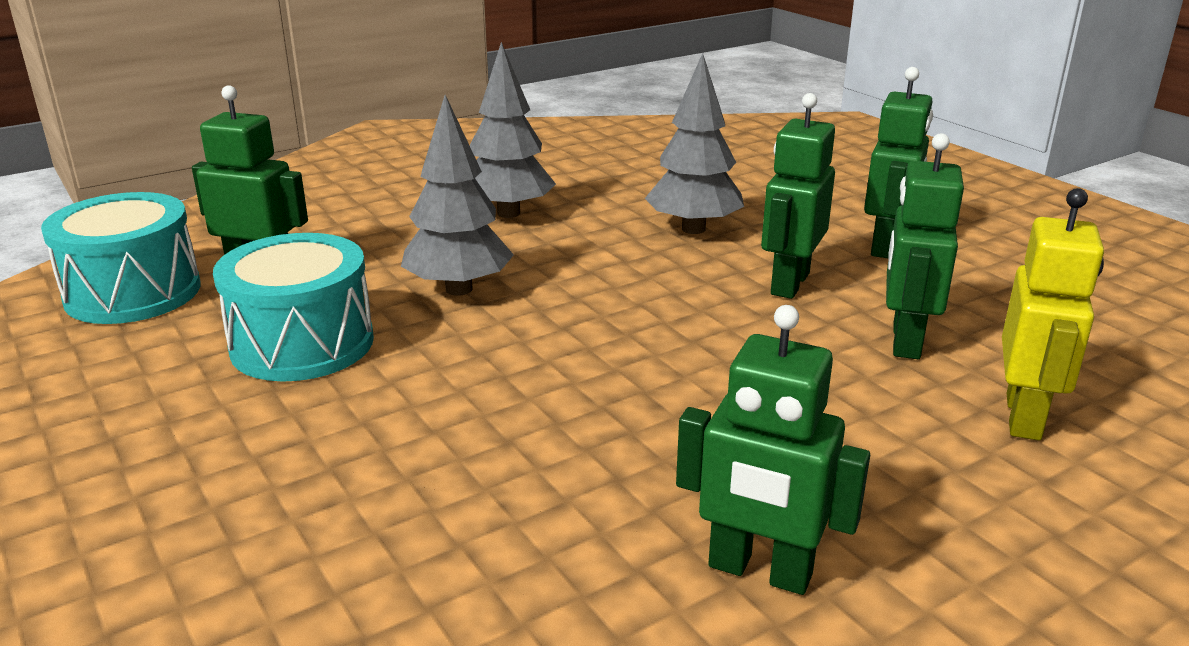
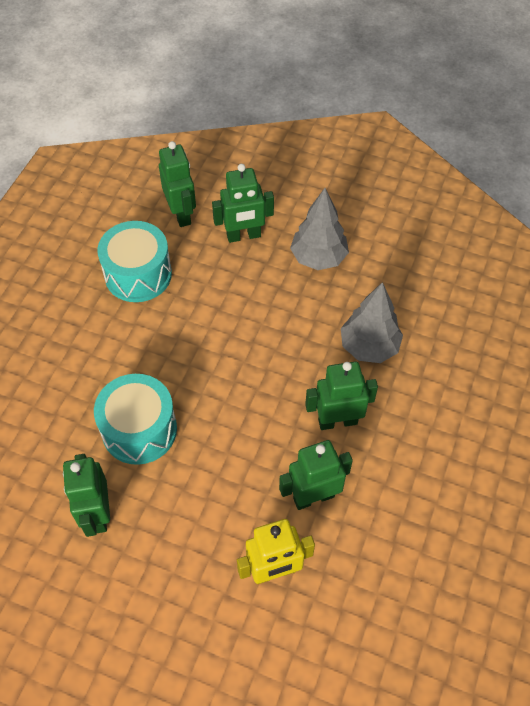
camera: 55 degrees right, 30 degrees up
(133, 293) = (132, 188): turquoise drum -> turquoise drum (139, 429)
(459, 289) = (223, 293): grey tree -> none
(886, 246) = (424, 446): green robot -> green robot (243, 236)

